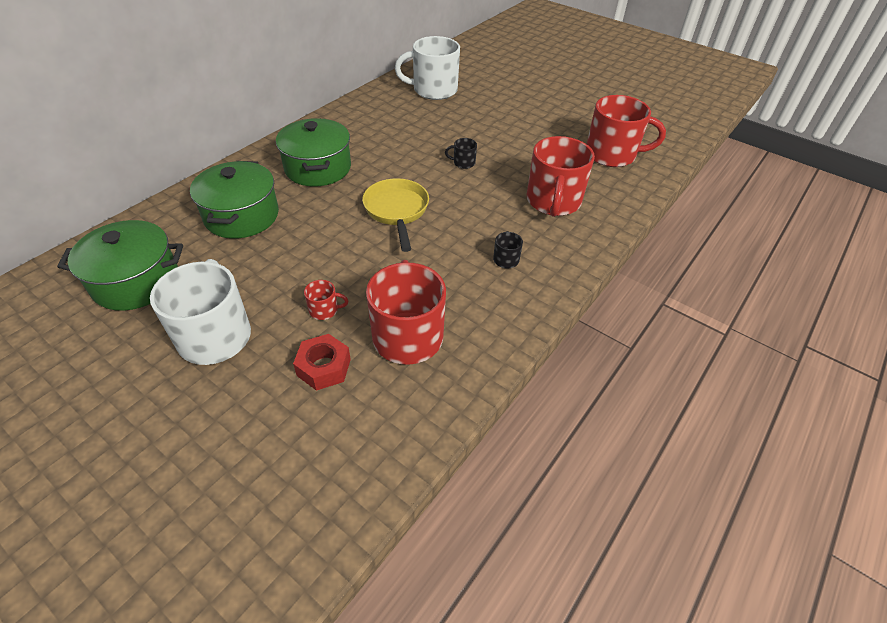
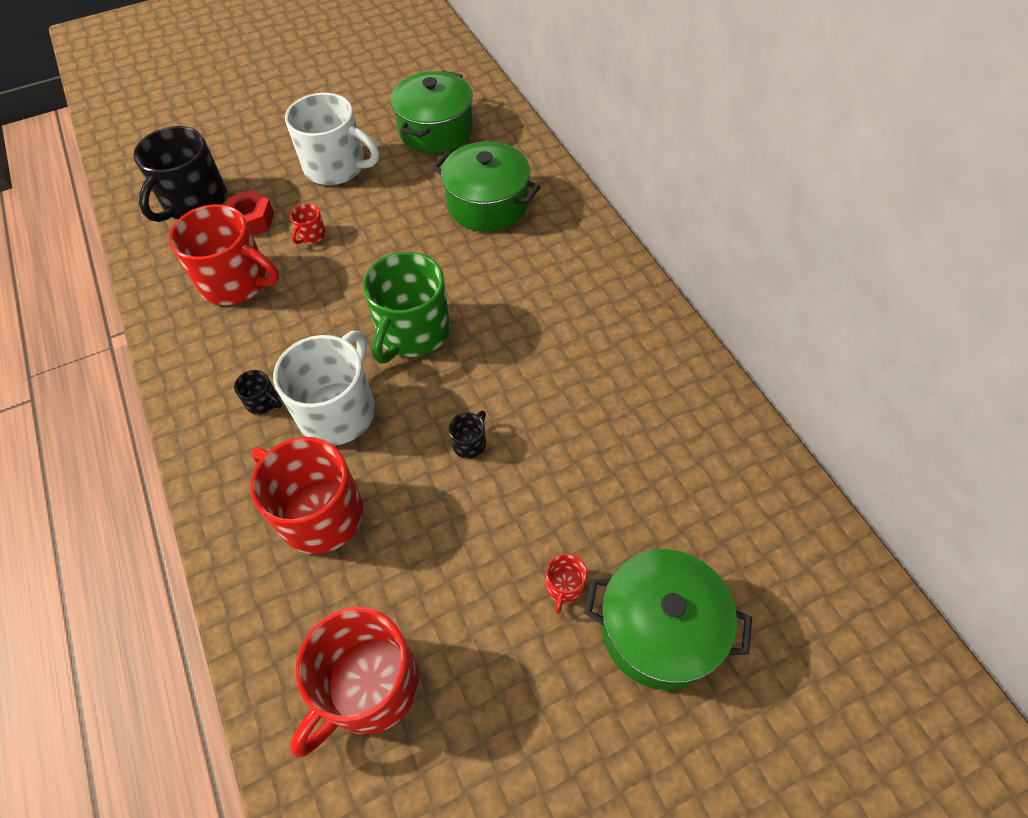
camera: 120 degrees right, 10 degrees up
(315, 439) = (194, 202): none -> black mug
(318, 168) = (543, 283): green pot -> green pot (659, 629)
(397, 211) = (412, 332): yellow pan -> green mug
(434, 90) = (709, 495): white mug -> white mug (338, 411)
(514, 116) = (564, 586): none -> red mug

